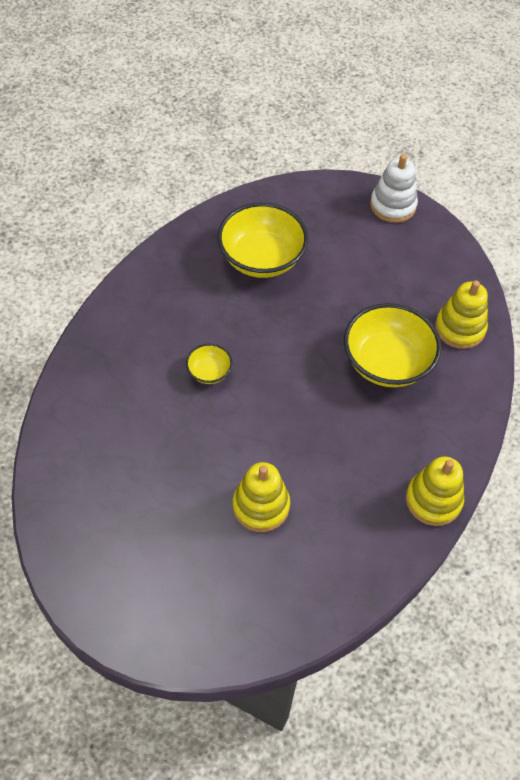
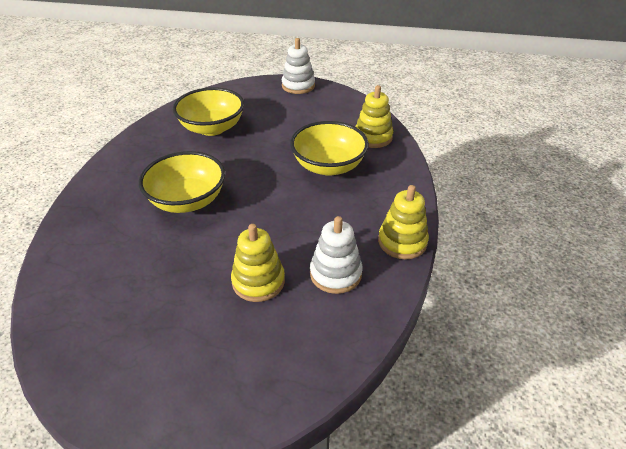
camera: 15 degrees left, 15 degrees down
(209, 372) = (187, 200): yellow bowl -> yellow bowl, size x2.09
(344, 520) = (335, 274): none -> white stacking toy

